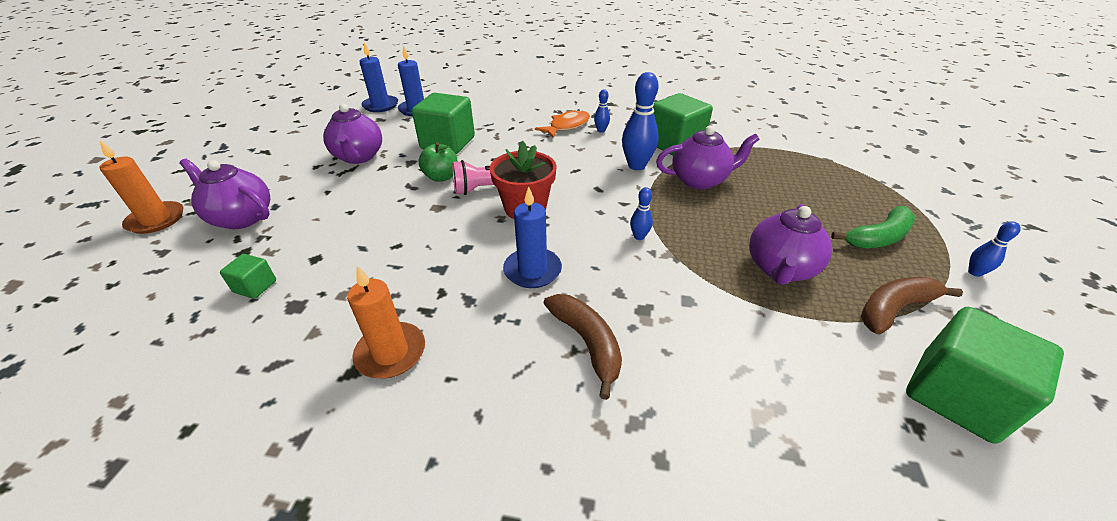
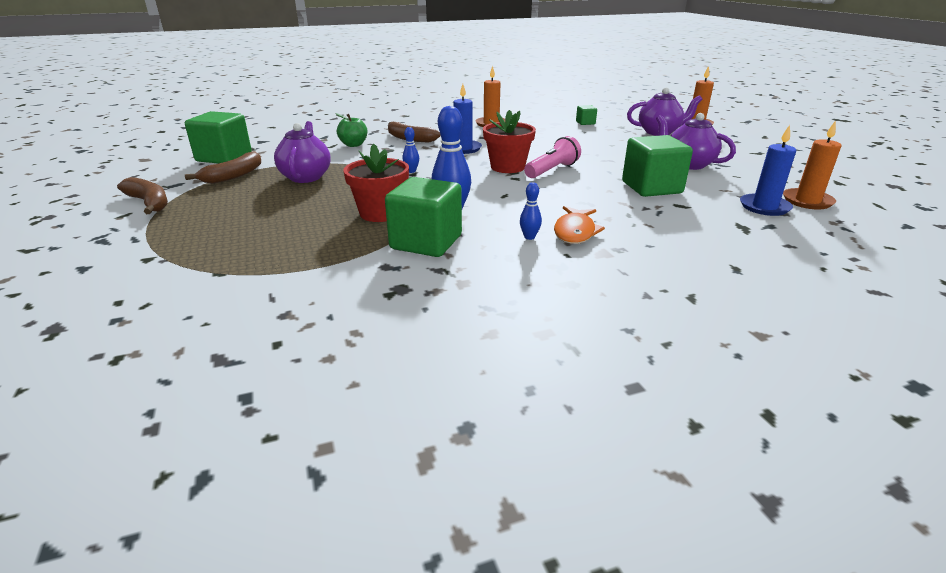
camera: 150 degrees right, 10 degrees down
(380, 105) = (807, 201): blue candle -> orange candle
(441, 177) = (599, 168): green apple -> green apple (353, 145)
(699, 180) = (380, 213): purple teapot -> red flower pot
(878, 237) = (214, 207): green banana -> none
(974, 272) = (149, 203): blue bowling pin -> brown banana

